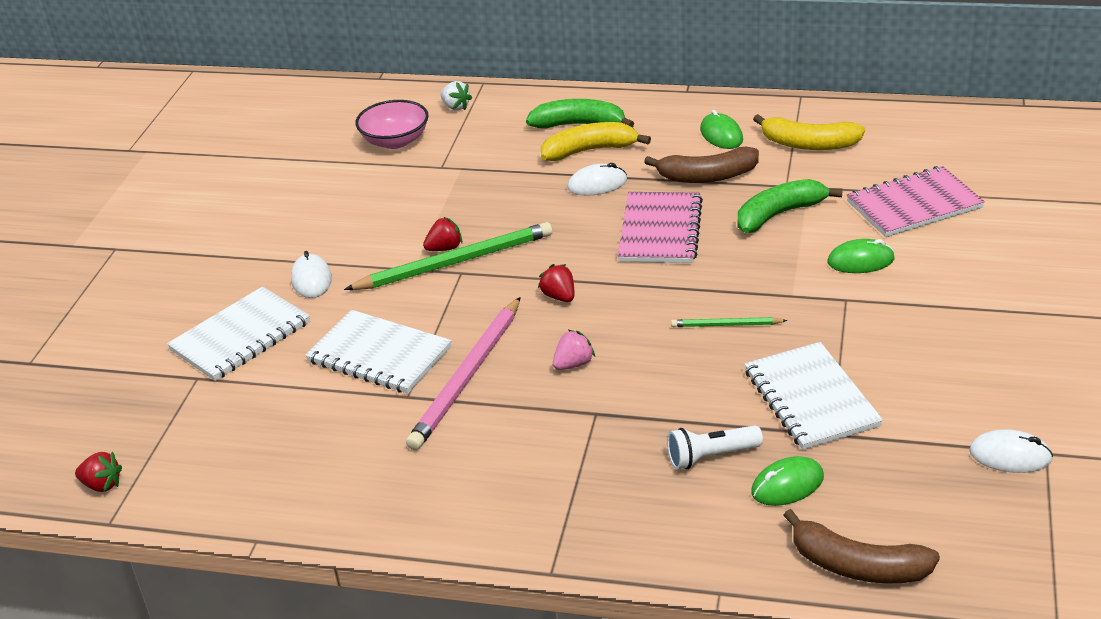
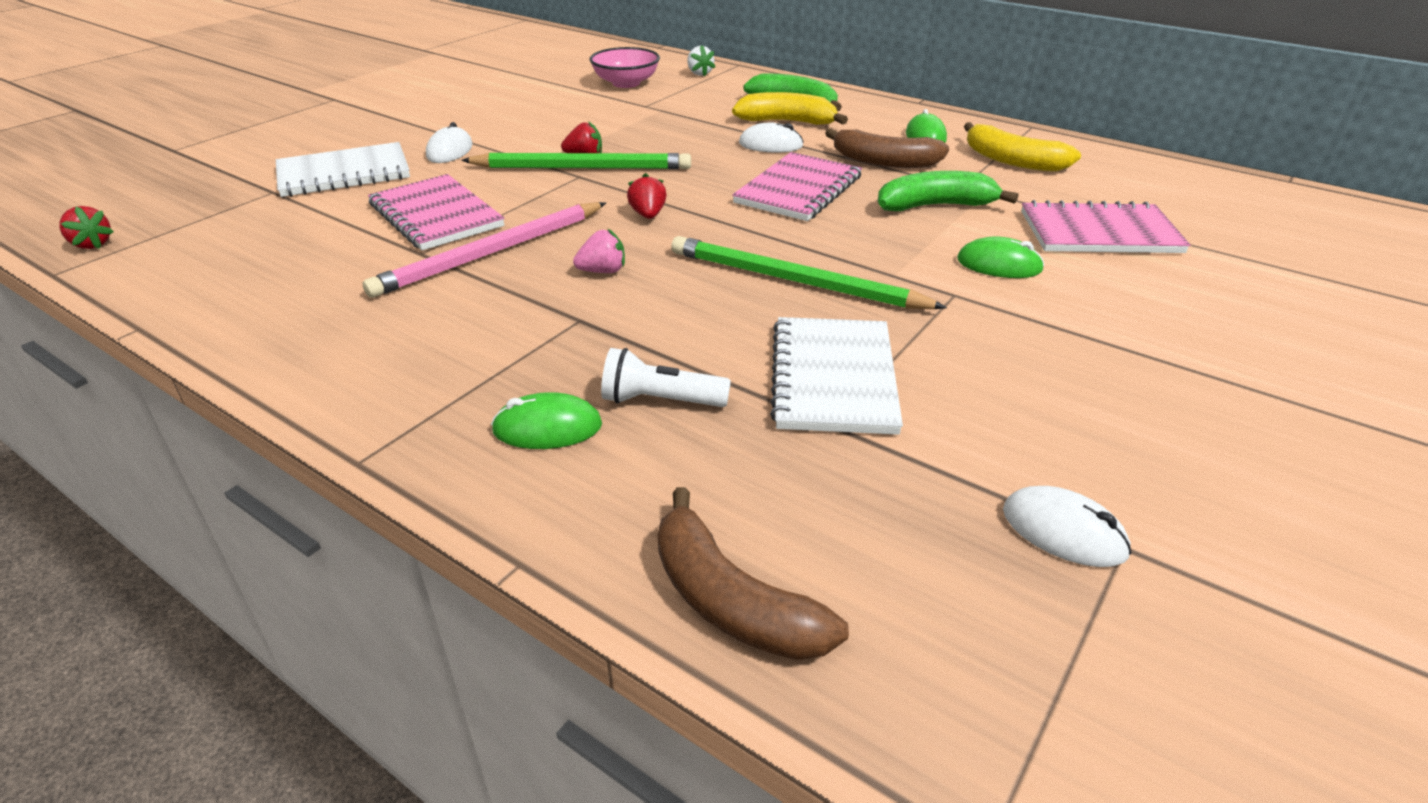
camera: 20 degrees right, 0 degrees up
(379, 355) = (436, 215): white notebook -> pink notebook
(726, 325) = (795, 281): green pencil -> green pencil, size x2.05
(787, 485) = (723, 463): green mouse -> green mouse (547, 428)

